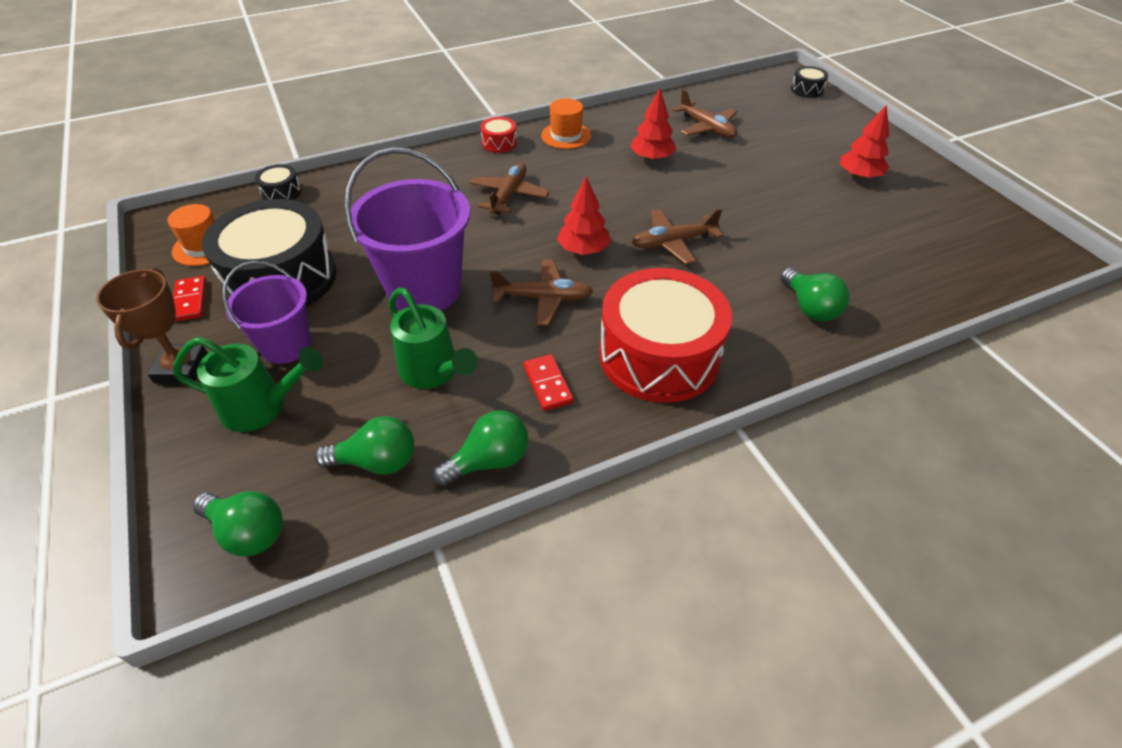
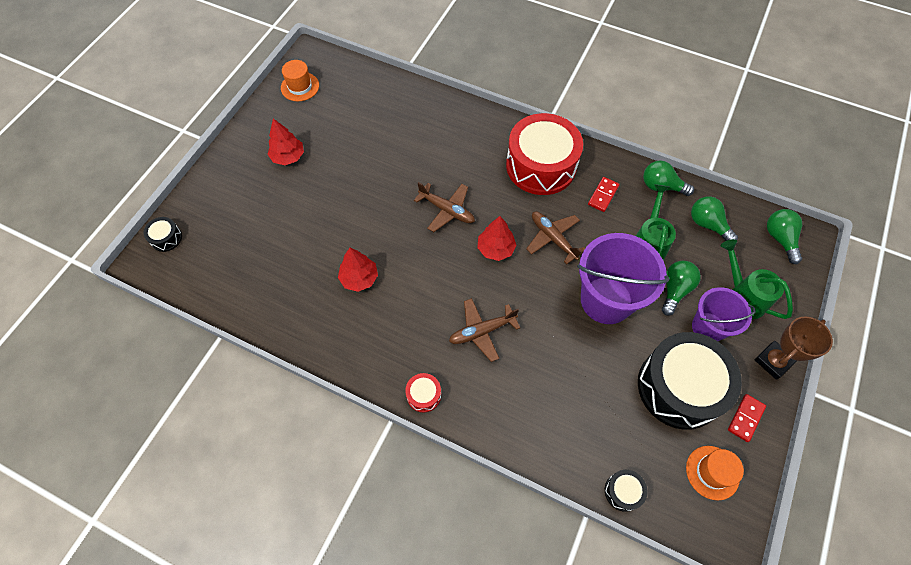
camera: 130 degrees left, 15 degrees up
(566, 135) = (373, 355): orange hat -> orange hat (300, 87)
(707, 128) = (285, 269): brown plane -> none
(809, 307) = (447, 127): green light bulb -> green light bulb (675, 290)

